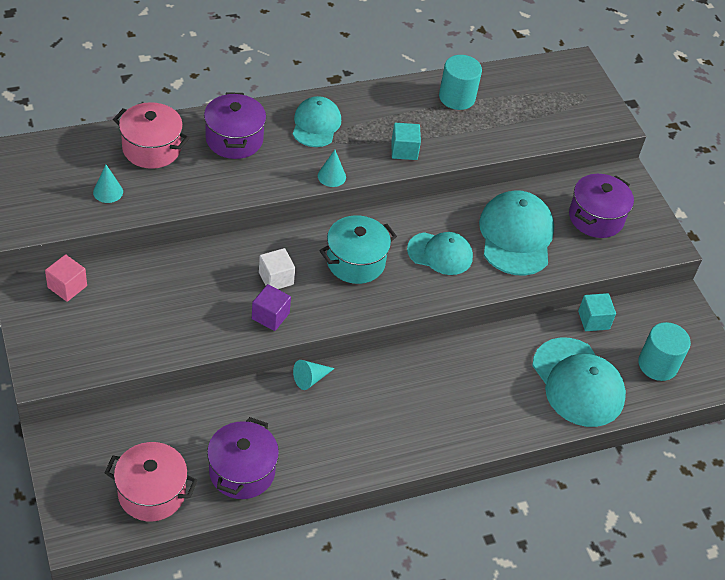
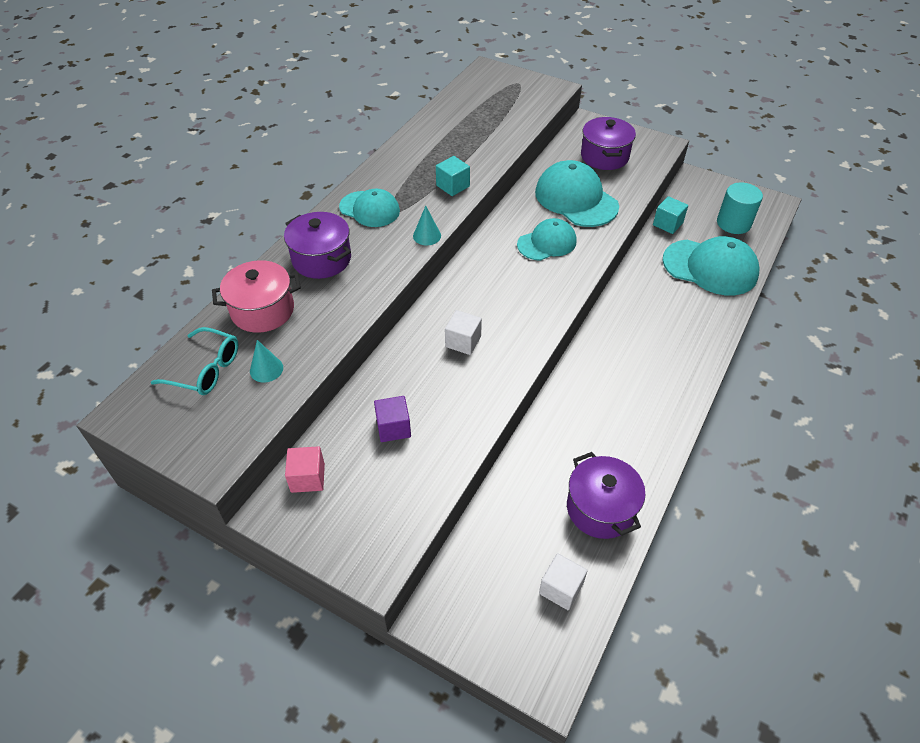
camera: 35 degrees left, 0 degrees up
(72, 163) = (206, 370): none -> turquoise glasses
(152, 493) = (561, 588): pink pot -> white cube
(270, 316) = (494, 371): purple cube -> purple cube (393, 427)
(310, 379) = (558, 399): turquoise cone -> none
(316, 124) = (369, 209): turquoise cap -> turquoise cap turned 150 degrees clockwise
(355, 262) = (501, 288): turquoise pot -> none
(457, 97) = (442, 132): turquoise cylinder -> none

